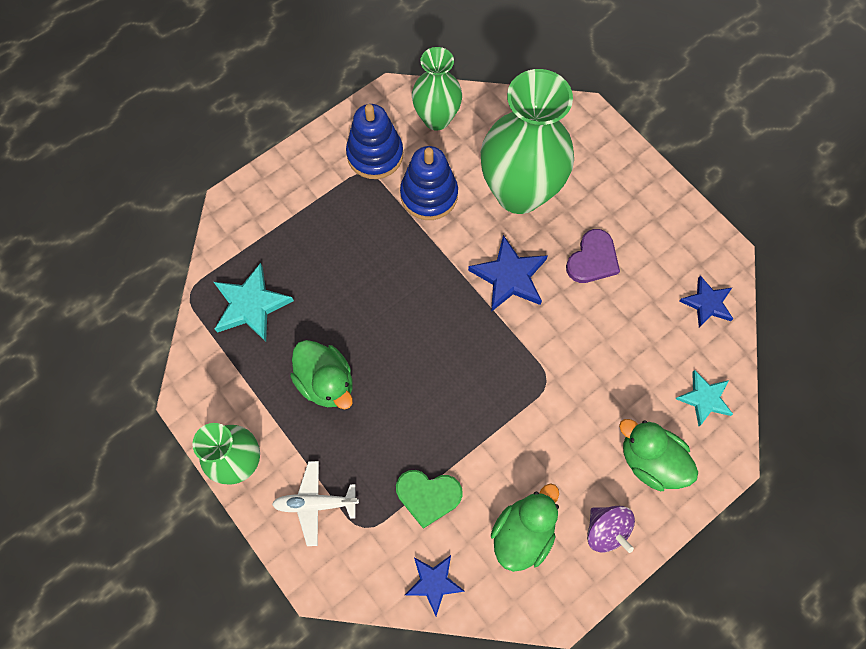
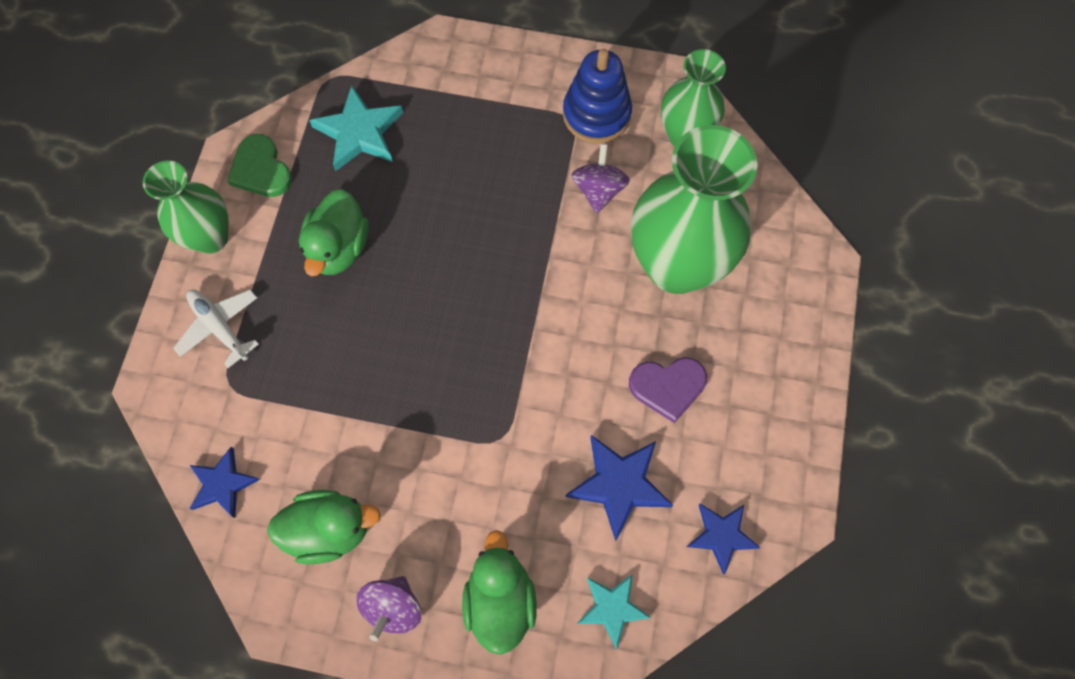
camera: 50 degrees right, 0 degrees up
(428, 496) = (300, 417): green heart -> green heart (261, 169)
(429, 195) = (598, 190): blue stacking toy -> purple spinning top
(509, 277) = (579, 324): blue star -> blue star (619, 485)

